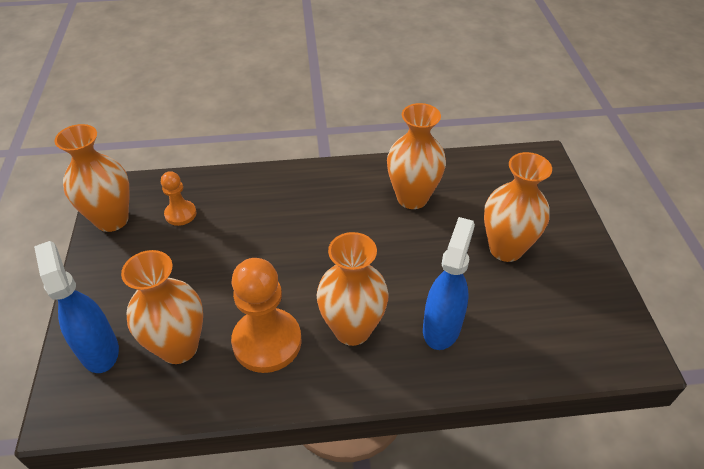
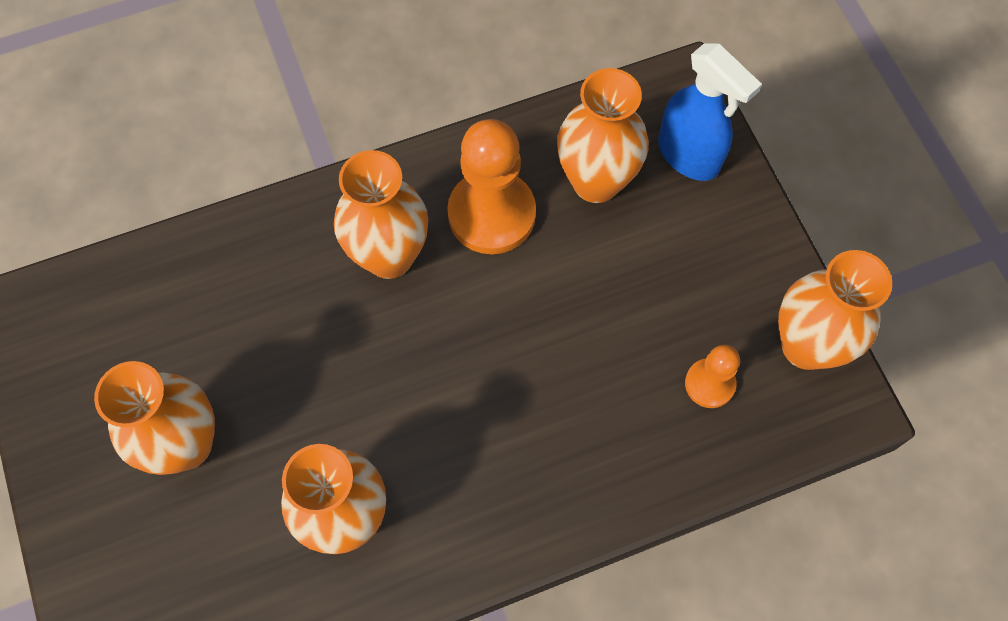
camera: 165 degrees right, 20 degrees up
(442, 327) = (273, 288): blue spray bottle -> none

